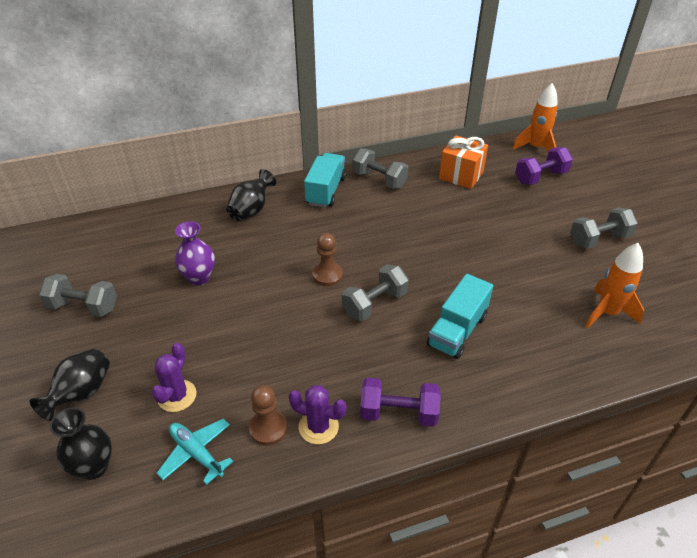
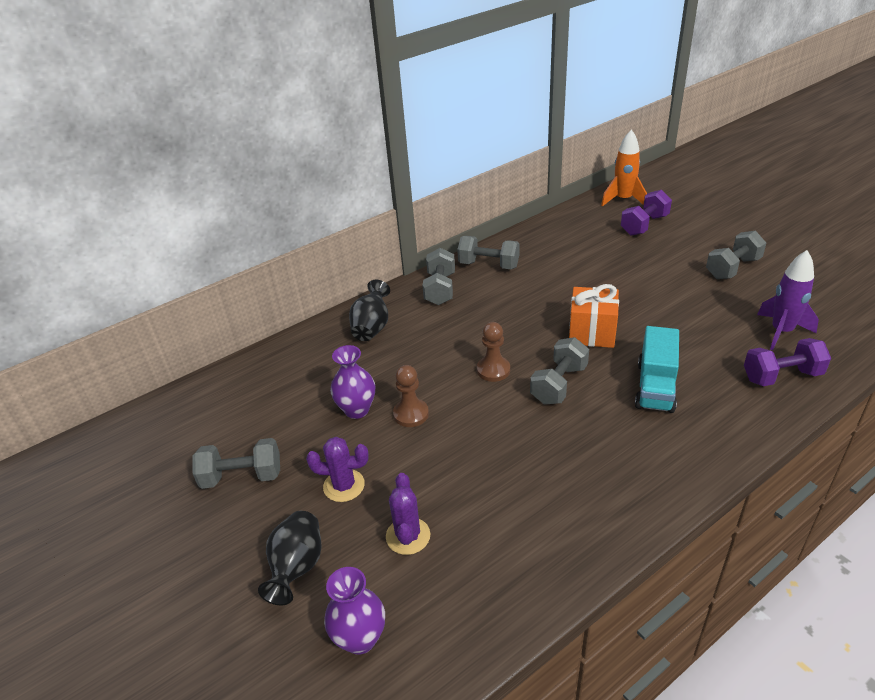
camera: 15 degrees left, 5 degrees down
(94, 466) = (360, 638): black vase -> purple vase
(197, 453) = (466, 587): turquoise plane -> none
(268, 428) = (527, 537): brown pawn -> brown pawn (411, 414)
(318, 427) = (577, 519): purple cactus -> purple cactus (344, 486)
(326, 191) = (440, 289): turquoise truck -> grey dumbbell
(398, 413) = (648, 481): purple dumbbell -> purple dumbbell (781, 376)
(461, 175) = (567, 241): orange gift -> orange gift (592, 333)
(607, 313) = (781, 332): orange rocket -> purple rocket

